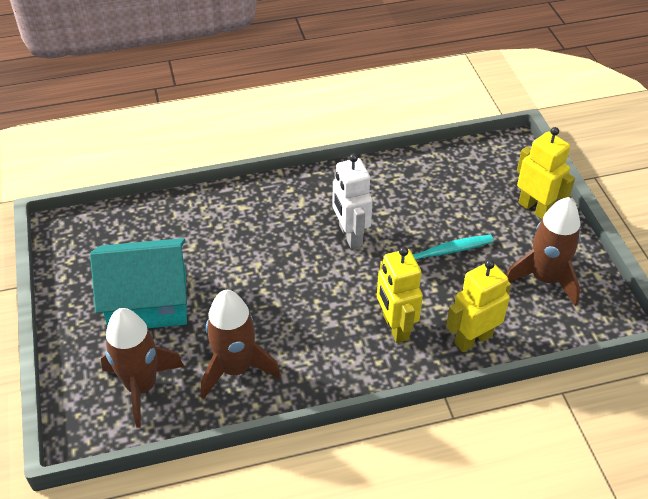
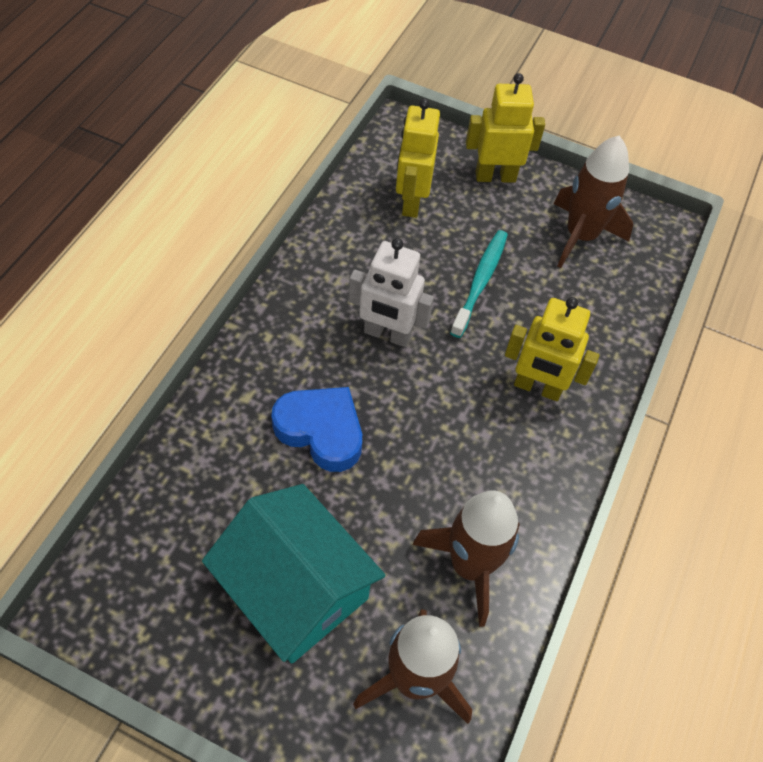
camera: 55 degrees left, 10 degrees up
(148, 301) = (295, 589): turquoise house -> turquoise house turned 75 degrees counterclockwise
(254, 249) = (321, 431): none -> blue heart
(473, 339) = (602, 340): yellow robot -> yellow robot (411, 202)

